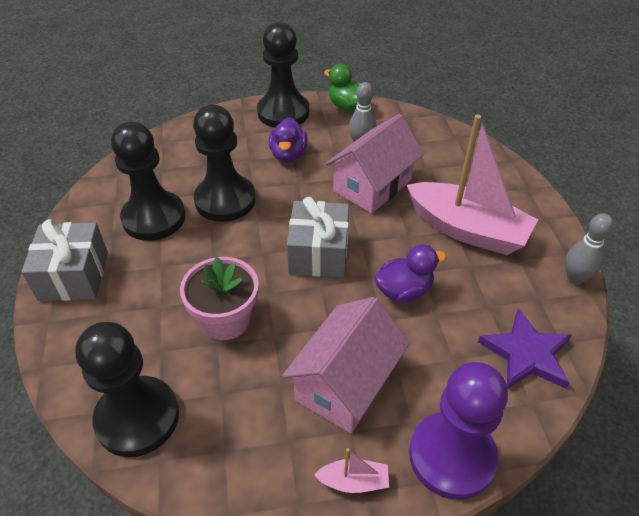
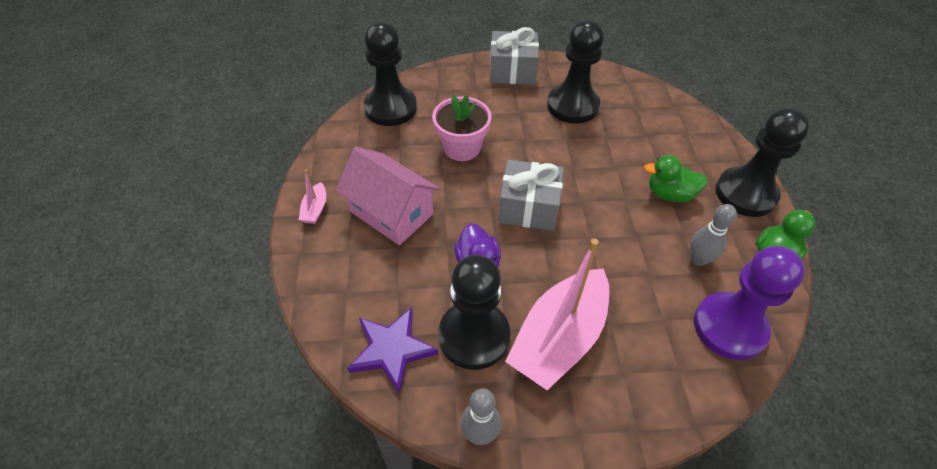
camera: 95 degrees right, 5 degrees up
(225, 200) = (596, 147): black pawn -> black pawn (474, 336)
(288, 155) = (669, 194): purple duck -> green duck
(372, 186) = (626, 260): pink house -> none
(452, 456) = (314, 269): purple pawn -> purple pawn (729, 327)

